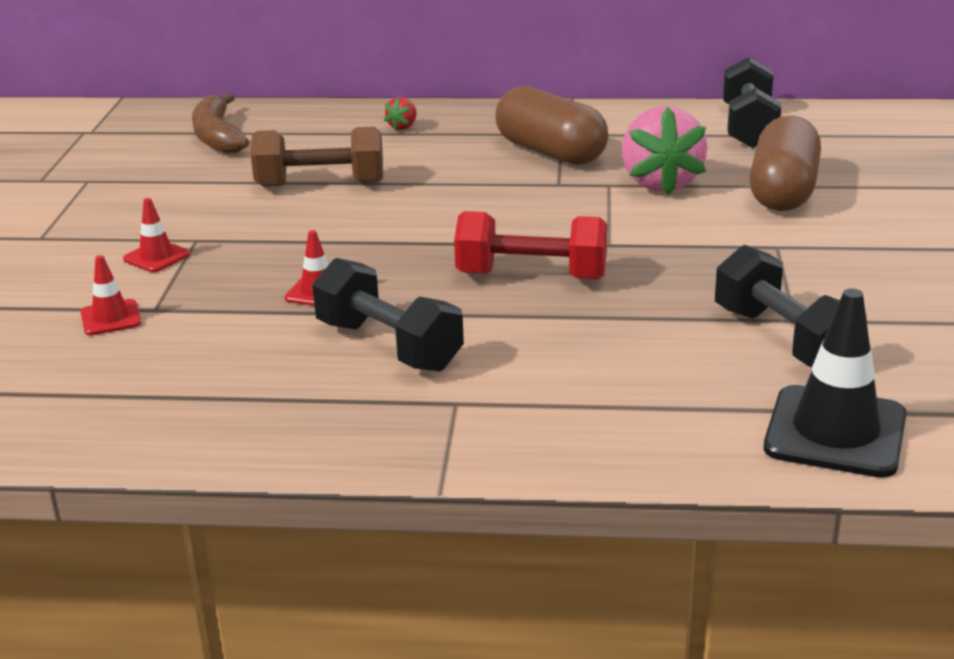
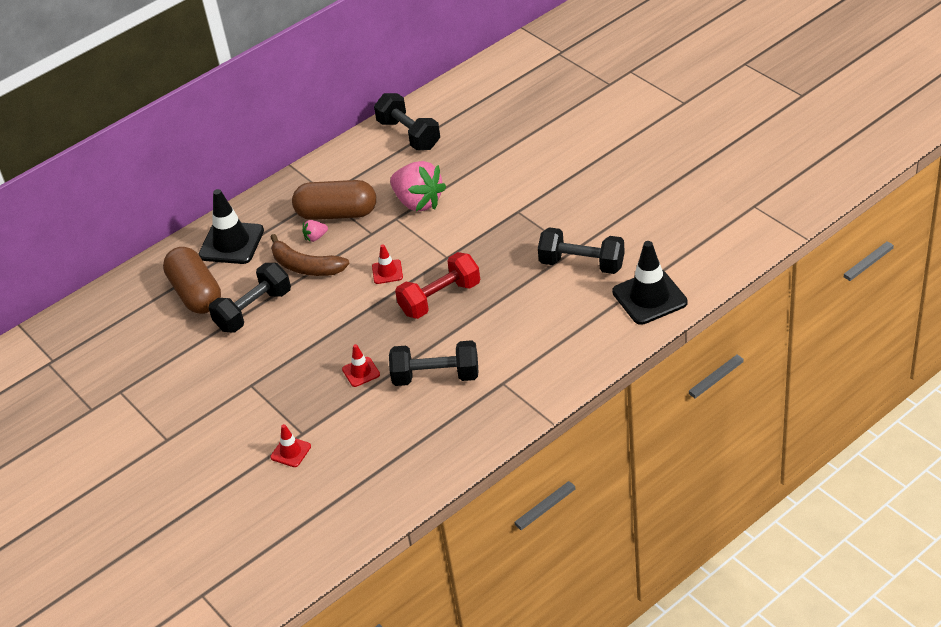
camera: 40 degrees left, 15 degrees up
(156, 257) = (250, 407): red traffic cone -> red traffic cone (387, 272)
(217, 136) = (137, 316): brown banana -> brown banana (305, 266)
(320, 184) = (254, 310): brown dumbbell -> black dumbbell
(403, 127) = (231, 243): red strawberry -> black traffic cone
(492, 160) = (315, 237): none -> pink strawberry
(783, 191) = (479, 173): brown capsule -> brown capsule (196, 293)

